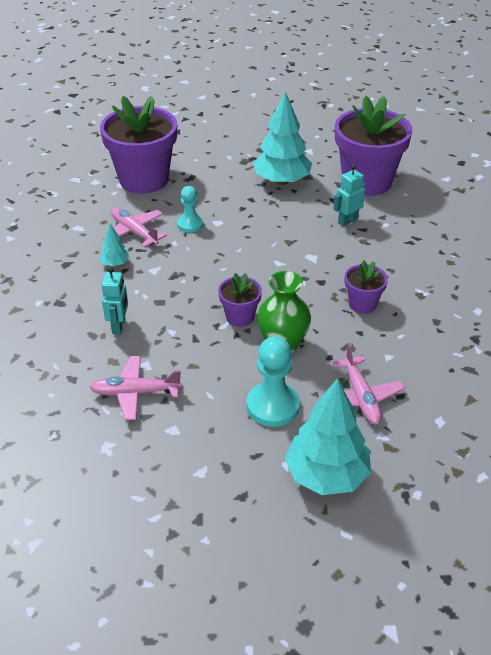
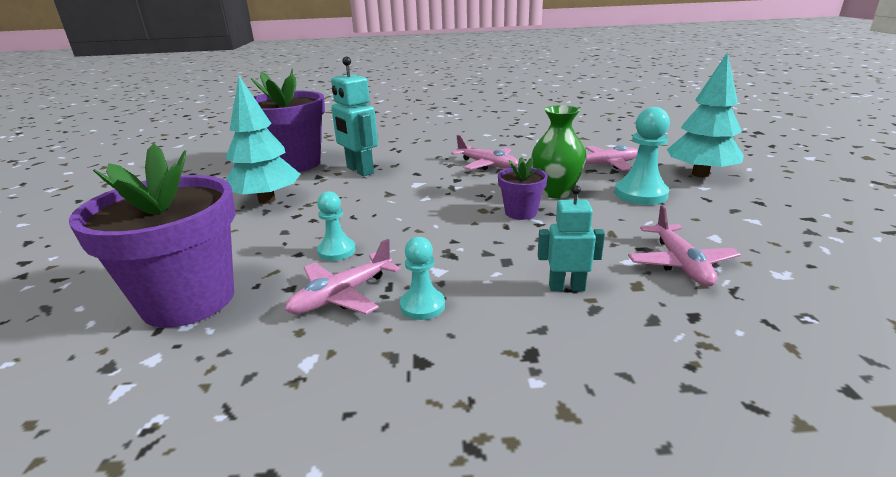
camera: 90 degrees left, 15 degrees down
(115, 263) = (422, 306): turquoise tree -> turquoise pawn
(347, 221) = (359, 170): turquoise robot -> turquoise robot, size x1.60
(362, 304) = (487, 165): purple flower pot -> pink plane

